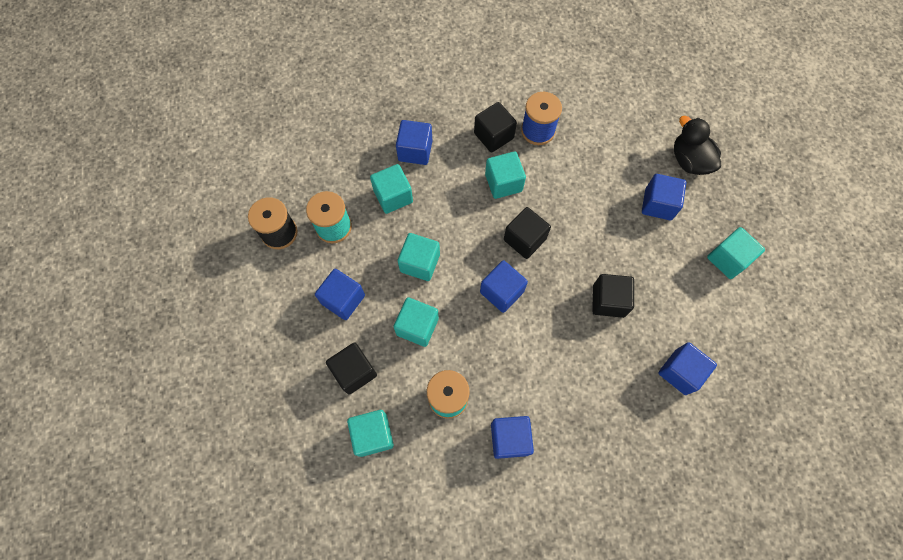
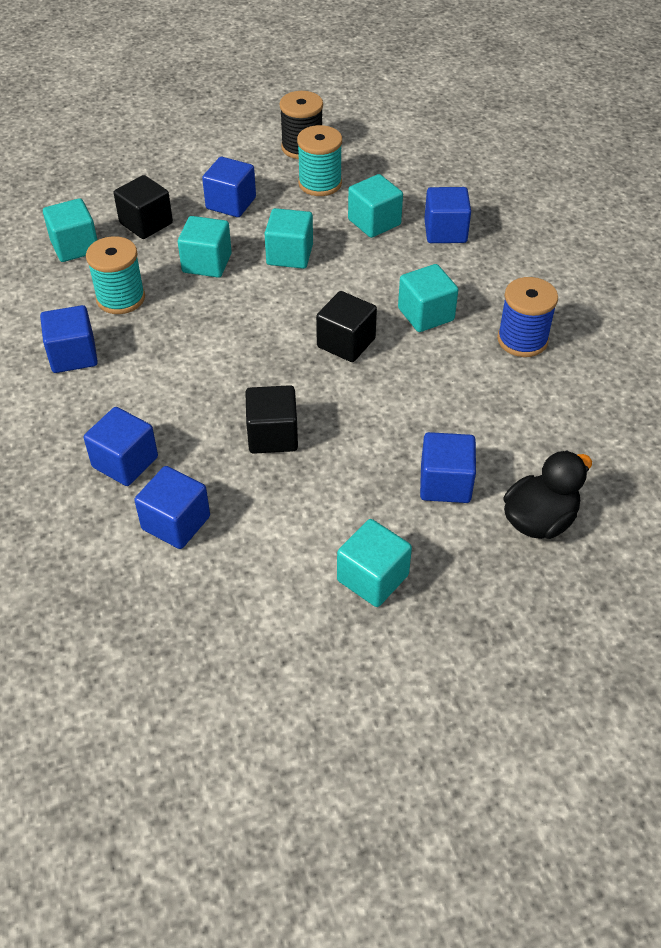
camera: 80 degrees right, 20 degrees down
(493, 136) = (496, 298): black cube -> none
(502, 292) = (265, 329): blue cube -> blue cube (125, 462)

